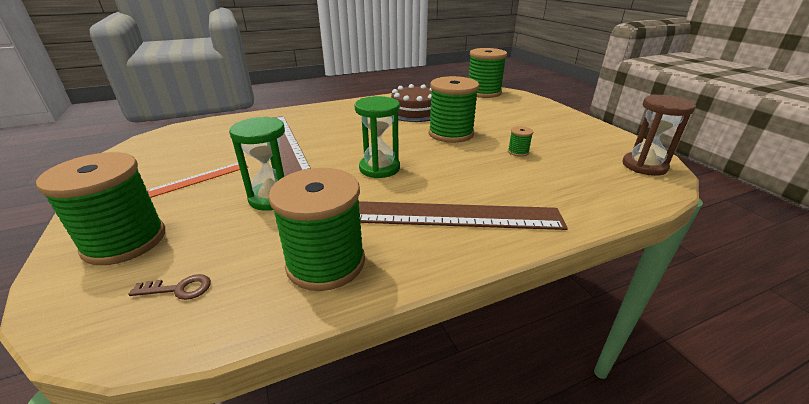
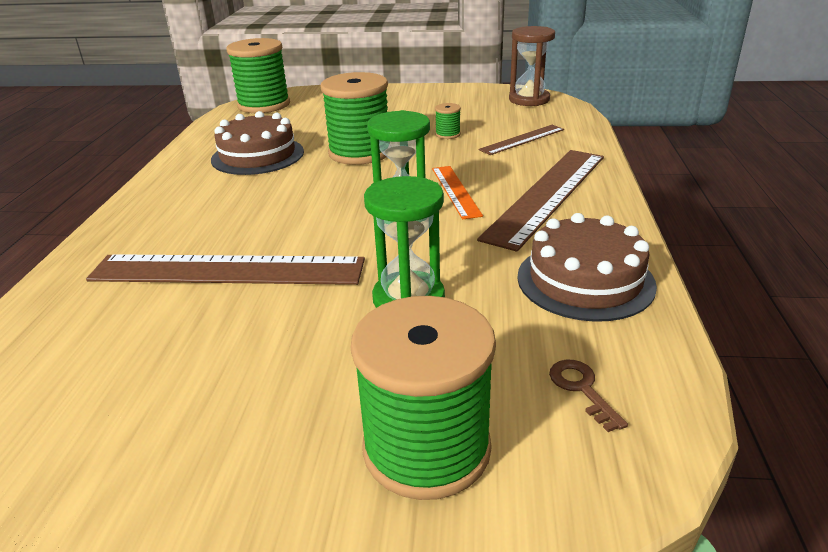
camera: 60 degrees left, 0 degrees up
(179, 289) = (582, 389): brown key -> brown key turned 45 degrees counterclockwise
(200, 178) = (271, 364): orange ruler -> orange ruler (455, 191)
(326, 263) = (585, 280): green spool -> brown cake
(551, 182) = (522, 139): none -> brown ruler

